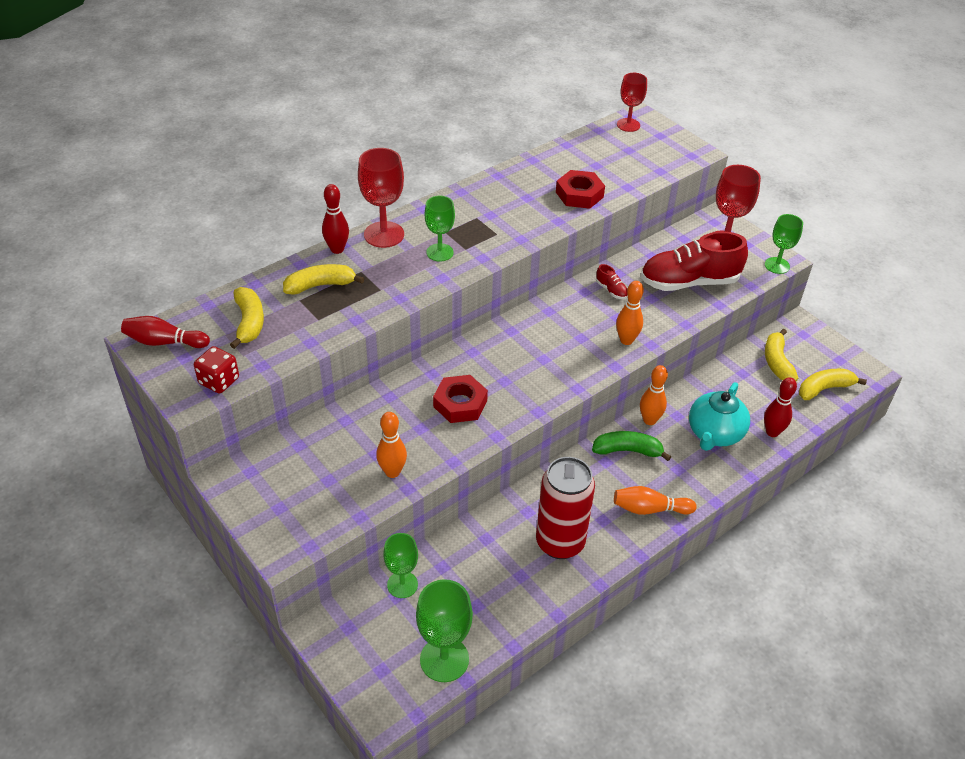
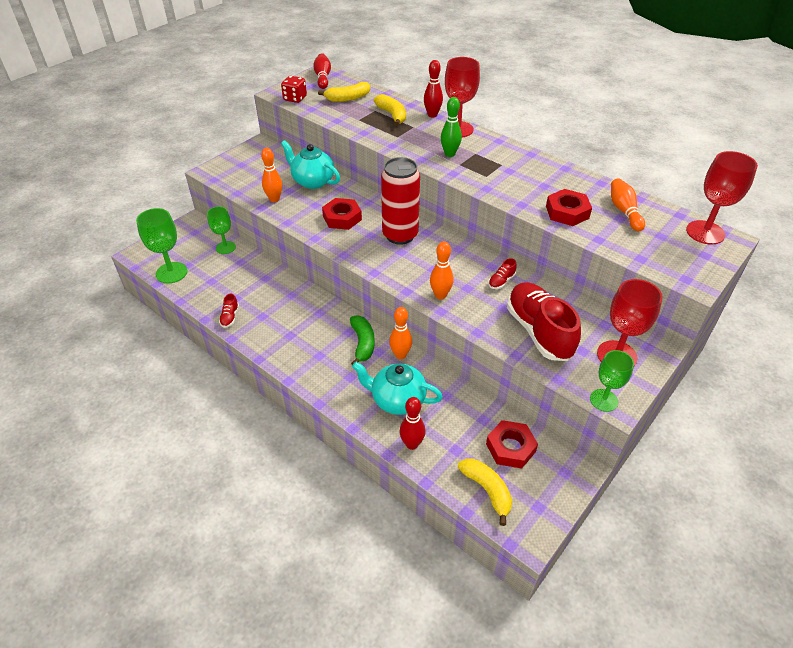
camera: 80 degrees right, 0 degrees up
(361, 425) = (312, 181): none -> turquoise teapot
(440, 252) = (450, 154): green goblet -> green bowling pin
(558, 584) = (230, 317): none -> red shoe
(560, 542) = (266, 314): red can -> red can (400, 235)
(628, 125) = (705, 232): red goblet -> red goblet, size x1.51
(649, 509) = (304, 361): orange bowling pin -> orange bowling pin (624, 211)
(777, 362) = (510, 448): yellow banana -> red nut

